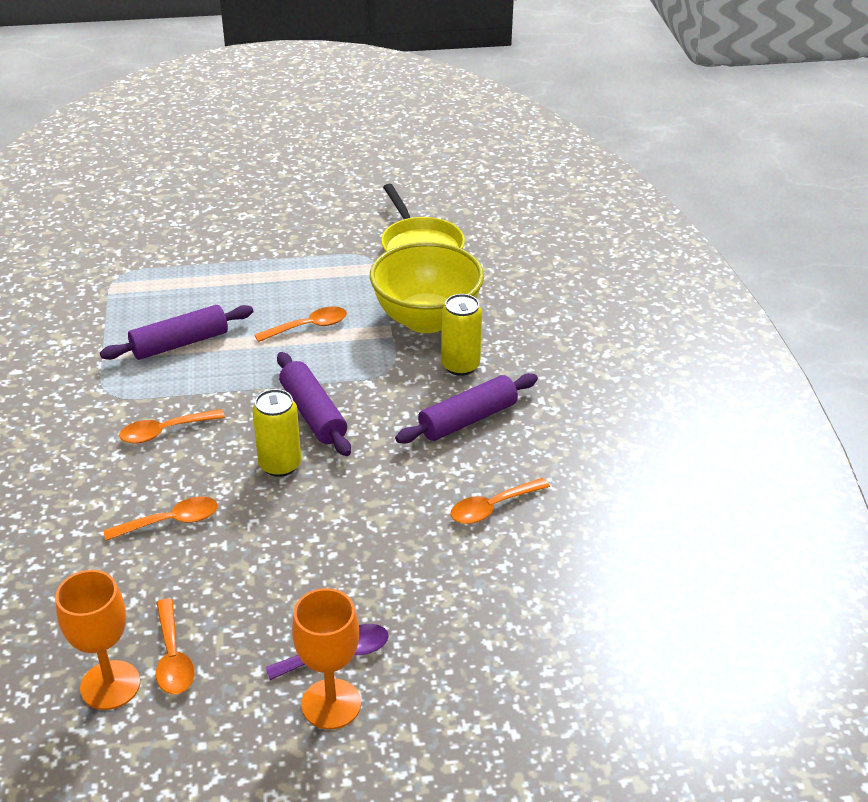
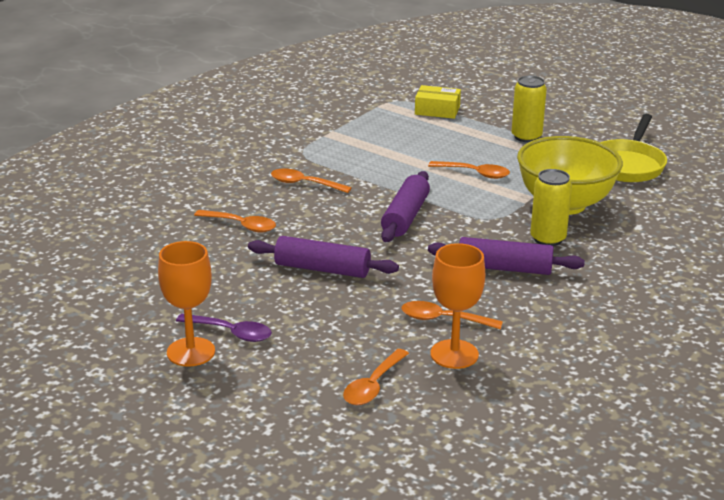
camera: 45 degrees right, 10 degrees down
(110, 685) = (100, 277): orange goblet -> orange goblet (454, 354)
(173, 657) = (147, 284): orange spoon -> orange spoon (373, 386)
(175, 268) = (437, 110): none -> yellow box
(180, 343) = (380, 147): purple rolling pin -> purple rolling pin (322, 269)
(280, 465) = (344, 231): yellow can -> yellow can (526, 137)

